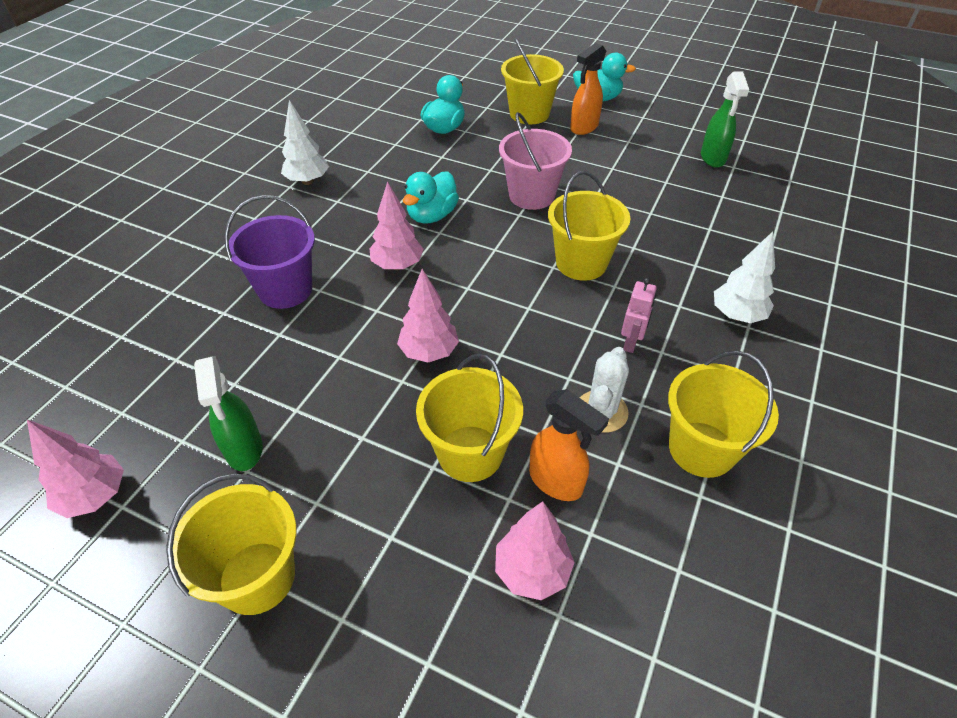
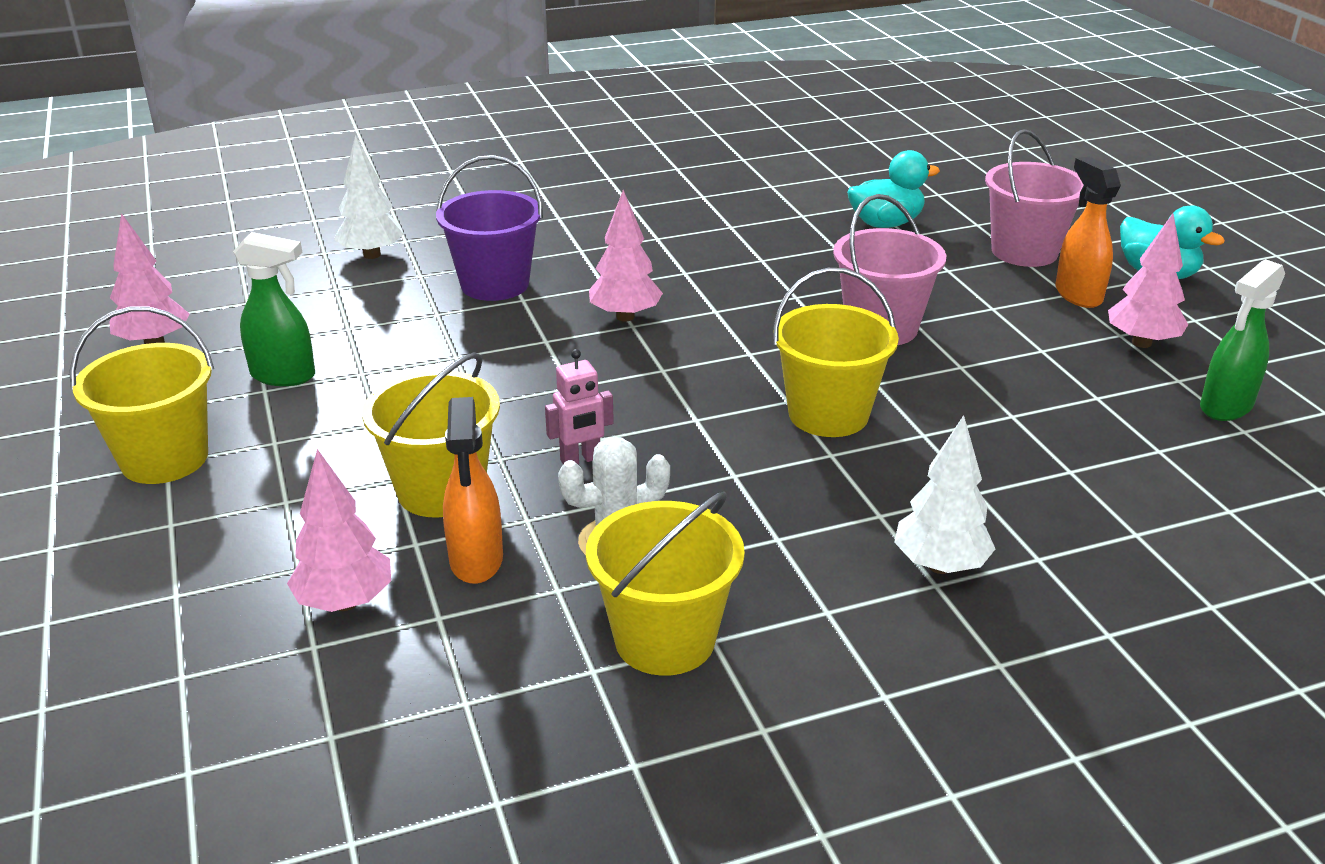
camera: 45 degrees right, 15 degrees down
(244, 449) = (284, 376): green spray bottle -> green spray bottle turned 105 degrees counterclockwise
(307, 181) = (656, 209): white tree -> white tree (372, 255)
(429, 352) = (536, 398): pink tree -> pink tree (1141, 343)
(432, 215) = (732, 293): turquoise duck -> none
(529, 114) = (1024, 252): yellow bucket -> pink bucket
(583, 128) = (1077, 295): orange spray bottle -> orange spray bottle turned 75 degrees clockwise
(631, 343) = (755, 510): pink robot -> pink robot (580, 460)

